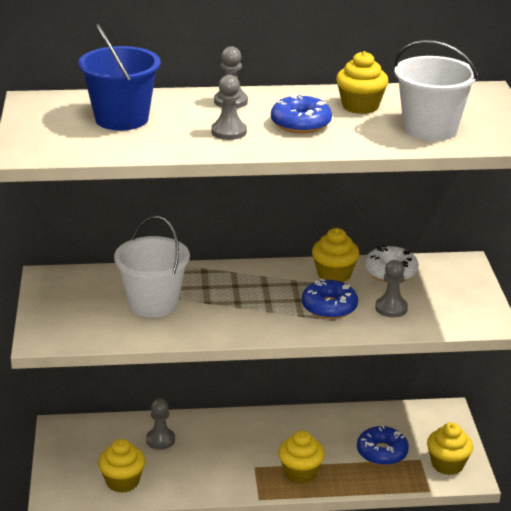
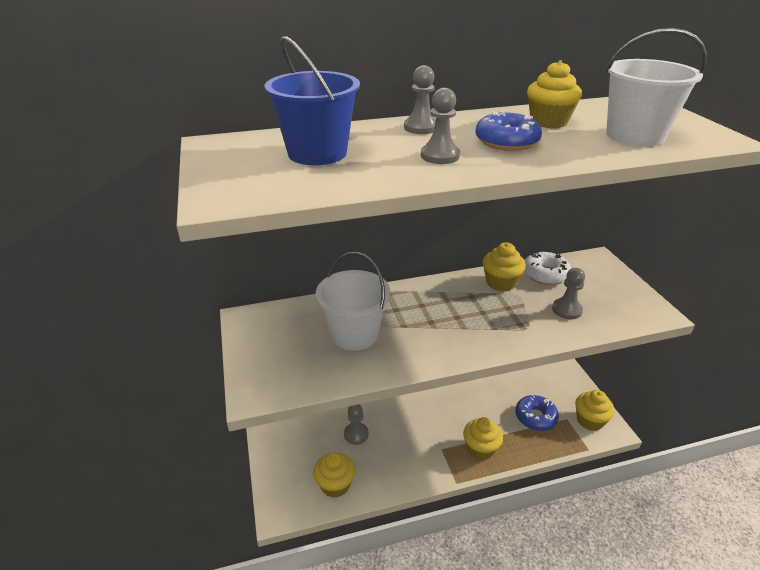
camera: 10 degrees left, 5 degrees up
(329, 307) = (514, 316): blue donut -> none

